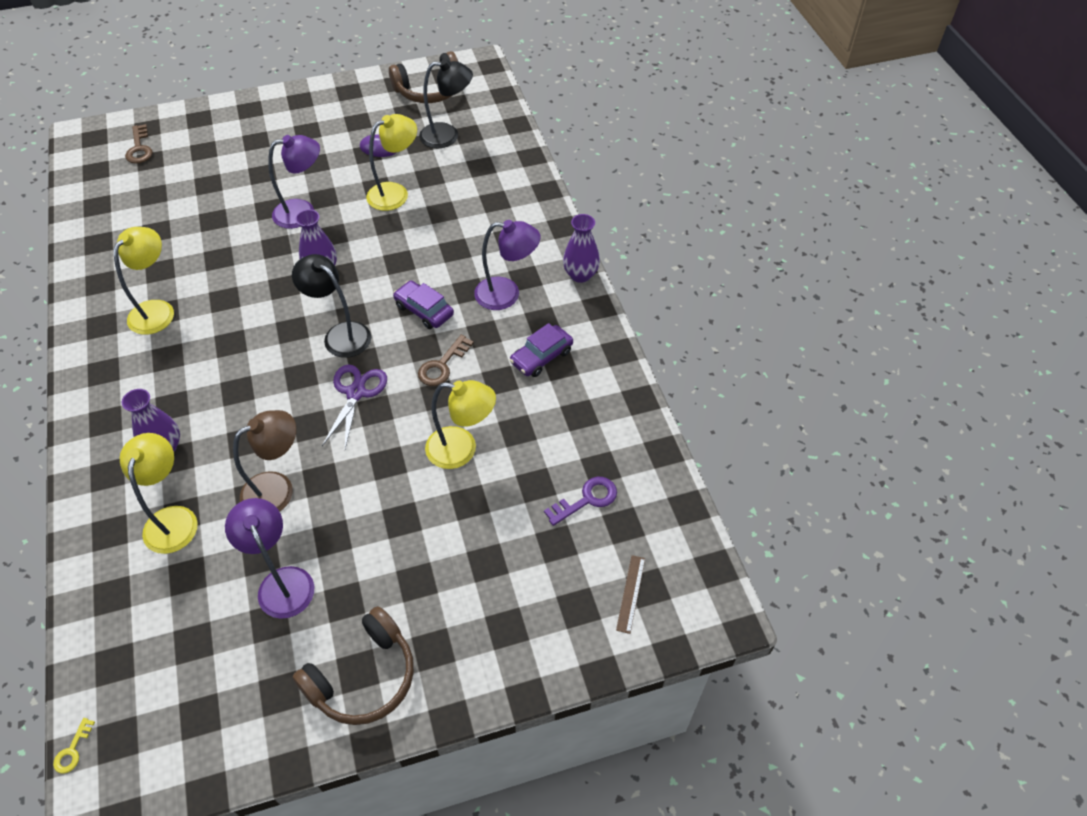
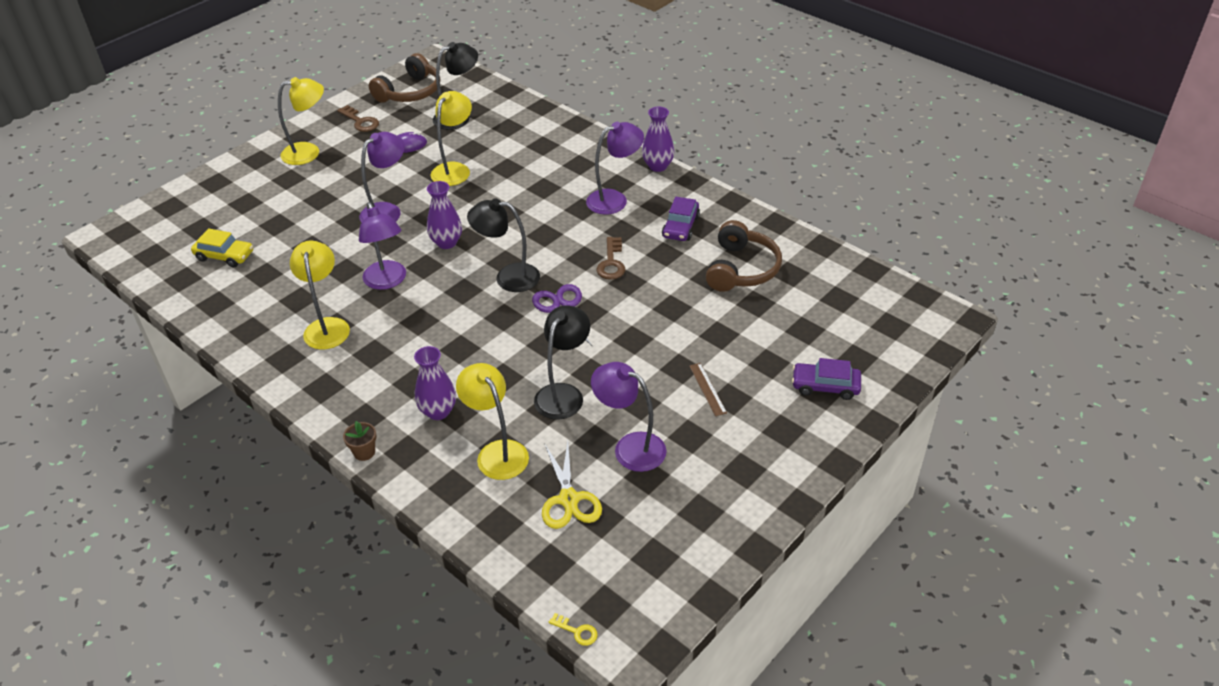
camera: 30 degrees left, 10 degrees down
(72, 750) = (577, 631): yellow key -> yellow key turned 45 degrees counterclockwise
(76, 456) = (364, 452): none -> brown flower pot
(139, 148) = (179, 223): brown key -> brown key (360, 121)
(144, 197) = (224, 256): none -> yellow car
(185, 606) = (569, 499): none -> yellow scissors
(241, 287) = (387, 281): none -> purple lamp
(278, 488) = (563, 394): brown lamp -> black lamp
(363, 677) = (752, 471): brown headphones -> brown headphones (741, 269)
(424, 310) = (560, 235): purple car -> purple car (825, 386)
(462, 450) = (681, 307): yellow lamp -> yellow lamp (309, 152)
(586, 499) = (800, 296): purple key -> none
(630, 593) = (883, 334): brown ruler -> brown ruler (707, 389)

